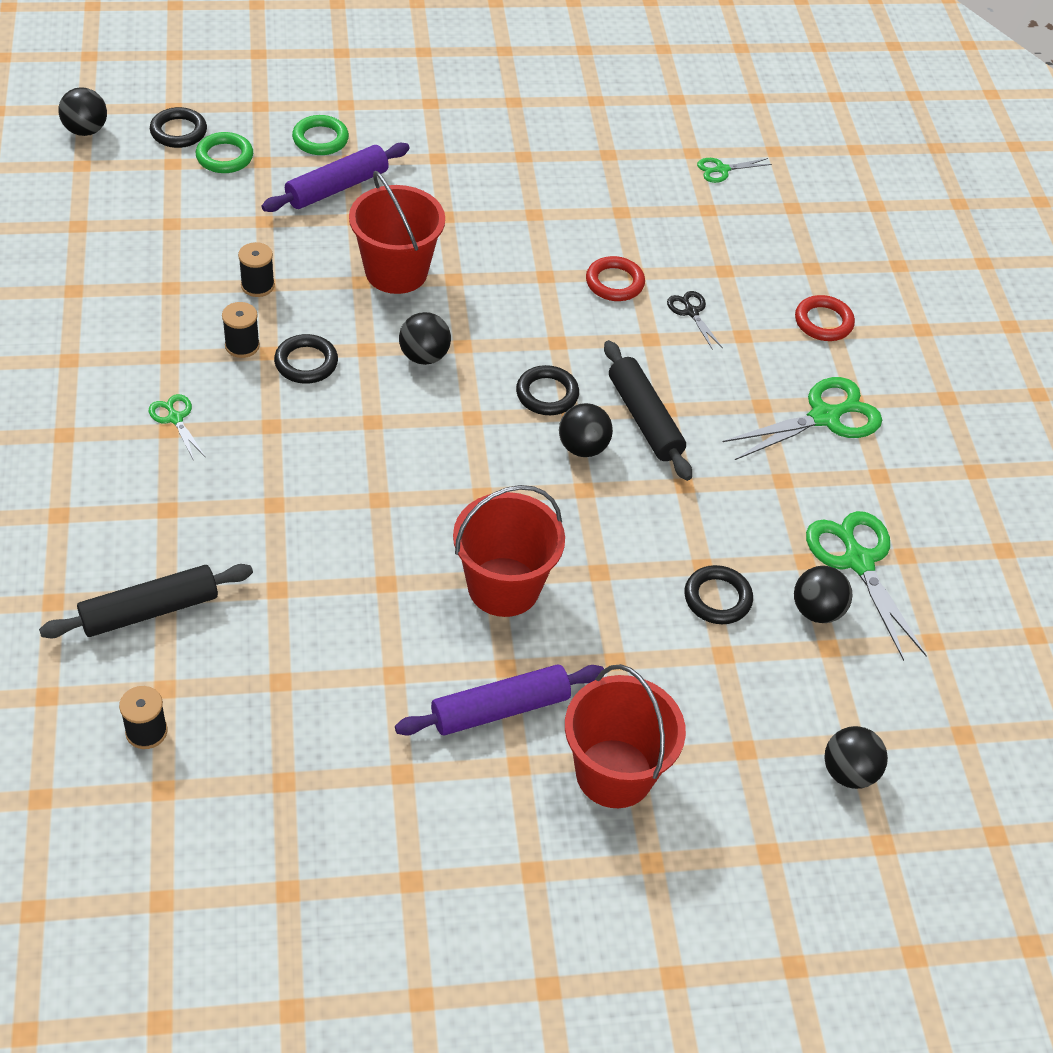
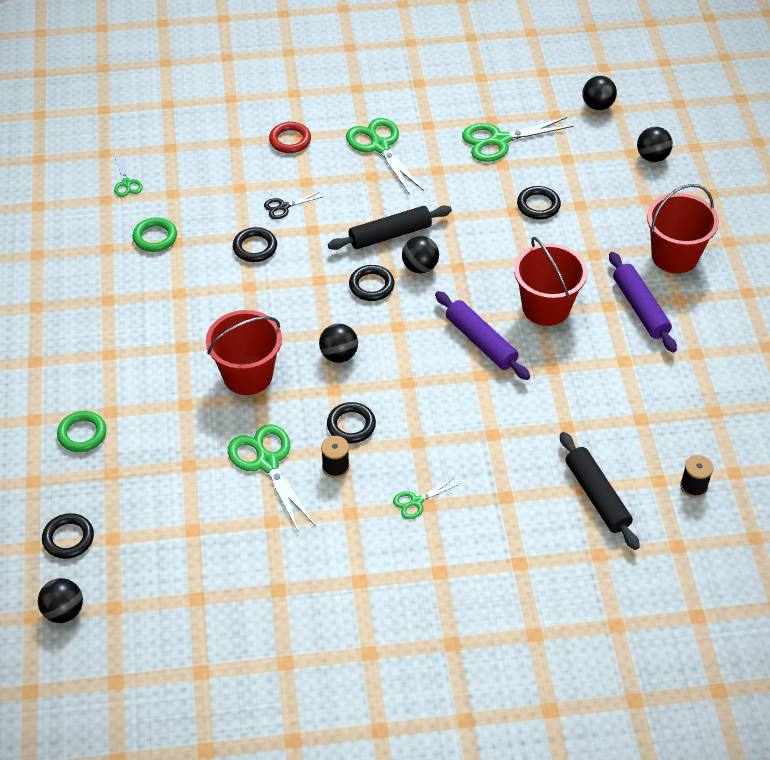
camera: 85 degrees left, 0 degrees up
(224, 157) = (104, 500): green ring -> green ring (155, 237)
(257, 285) = (267, 463): black spool -> green scissors
(337, 187) = (146, 418): purple rolling pin -> purple rolling pin (481, 342)
(614, 283) = (255, 247): red ring -> black ring
(817, 610) = (540, 161): black ball -> black ball (597, 105)

